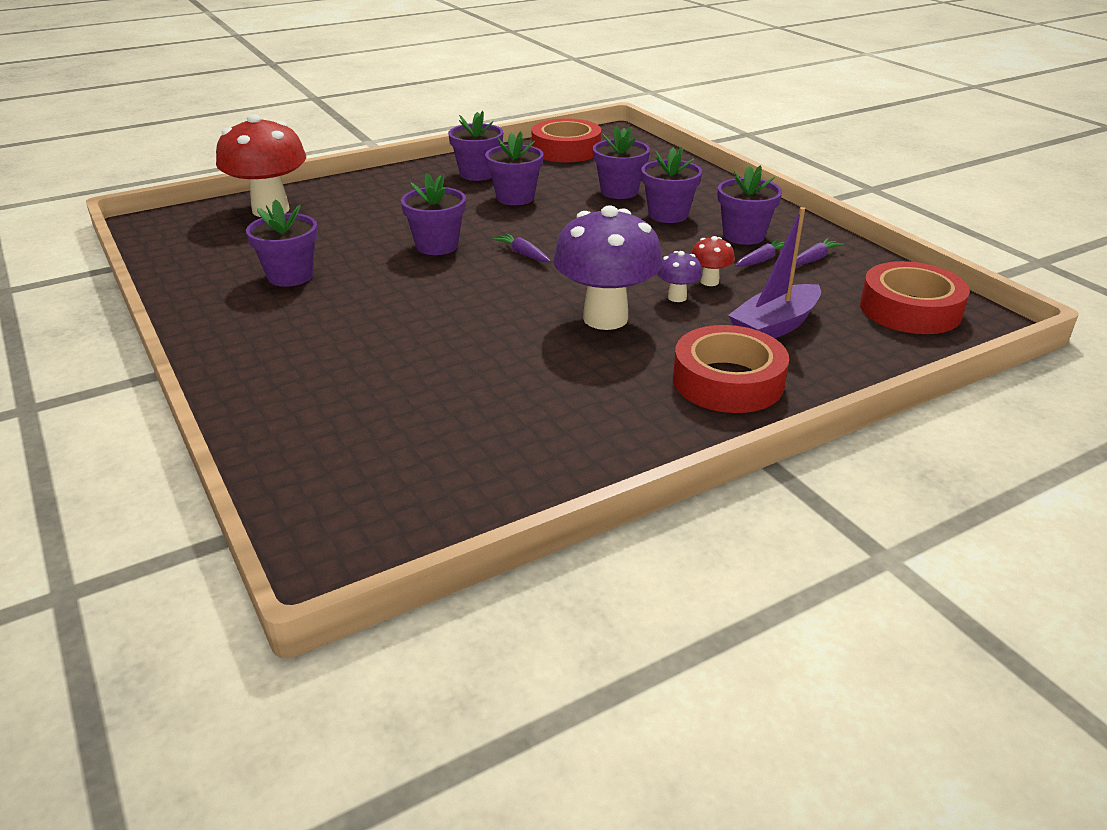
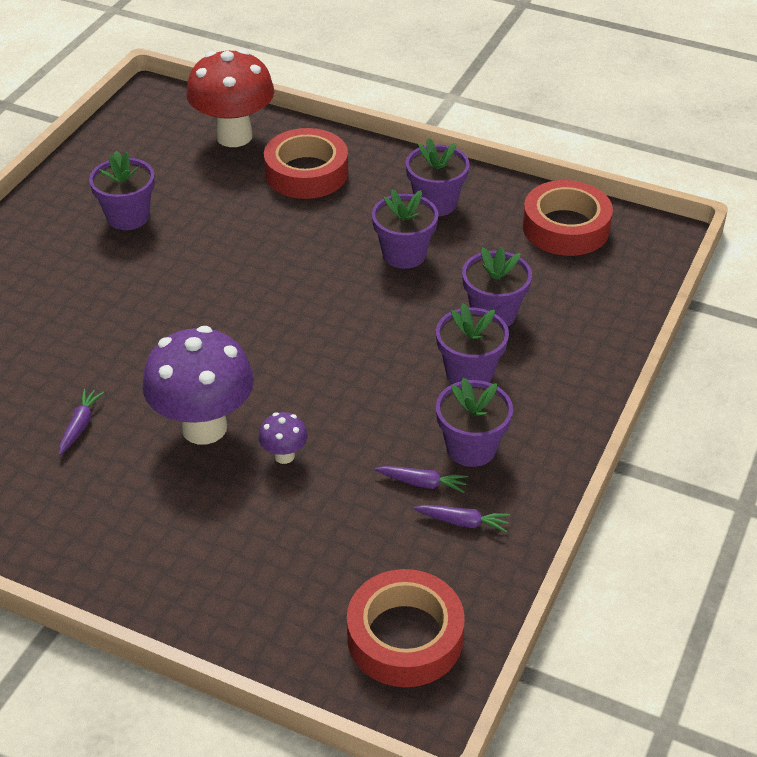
camera: 55 degrees right, 10 degrees up
(437, 246) = (253, 262): purple flower pot -> none
(523, 254) = (285, 320): purple carrot -> purple carrot (80, 425)
(709, 281) = (337, 464): red mushroom -> none
(728, 381) = (151, 551): red tape -> red tape (306, 173)
(774, 326) = (281, 545): purple boat -> none

